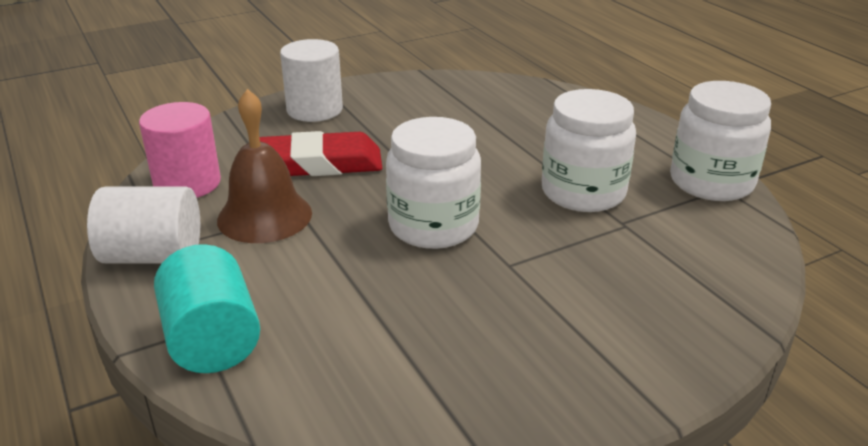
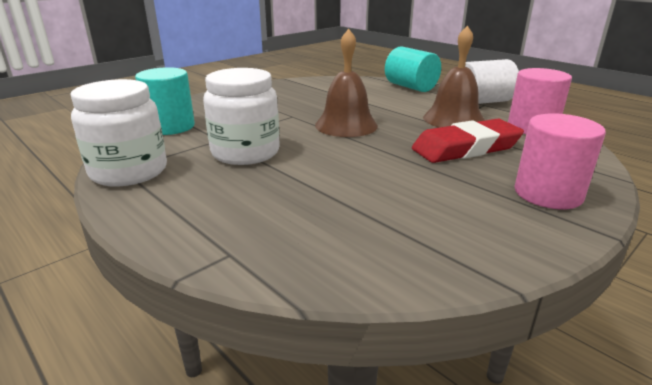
camera: 165 degrees right, 5 degrees down
(314, 110) = (548, 194): white cylinder -> pink cylinder
(433, 226) = (346, 125): white jar -> brown bell
(709, 263) = (170, 127): none -> turquoise cylinder

